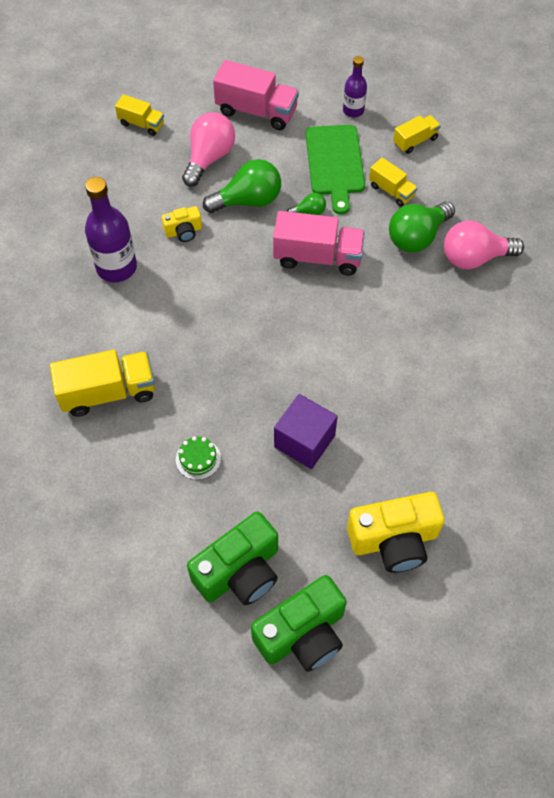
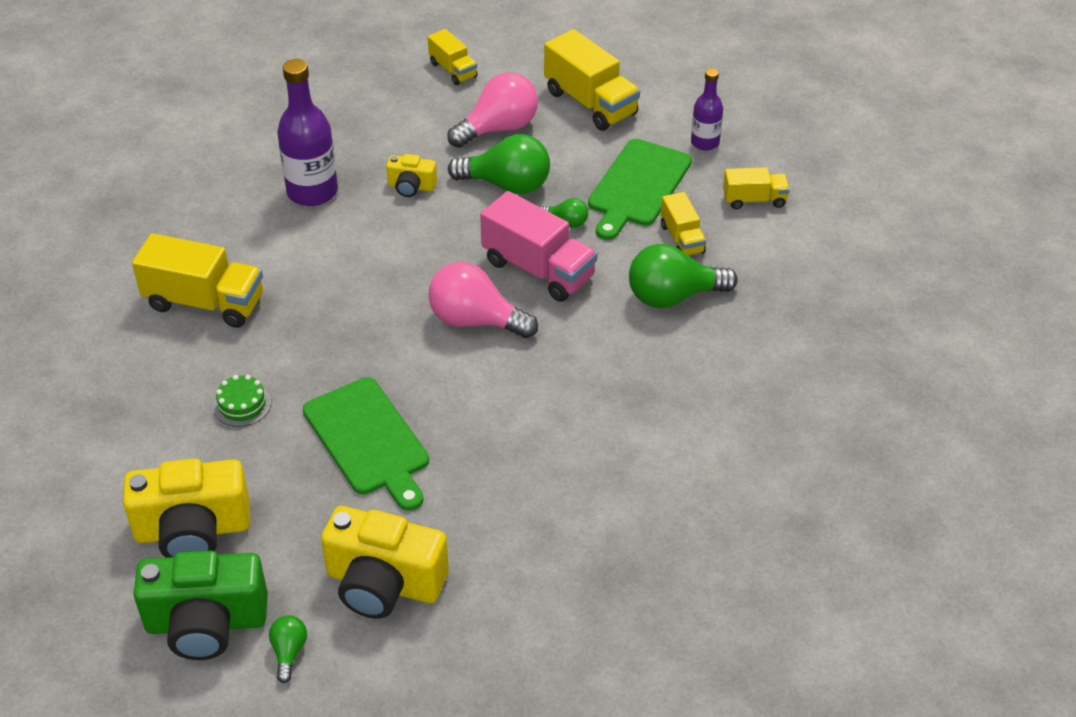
camera: 30 degrees right, 15 degrees down
(239, 571) = (193, 530): green camera -> yellow camera
(256, 111) = (590, 103): pink truck -> yellow truck
(304, 441) = (369, 440): purple cube -> green cutting board
(372, 623) = (289, 652): none -> green light bulb
(474, 258) = (725, 345): pink light bulb -> pink light bulb (475, 320)

